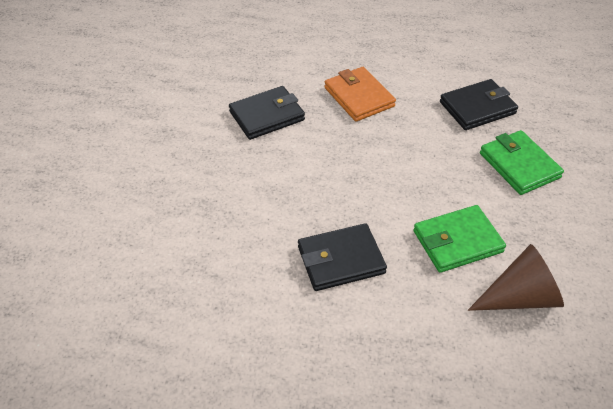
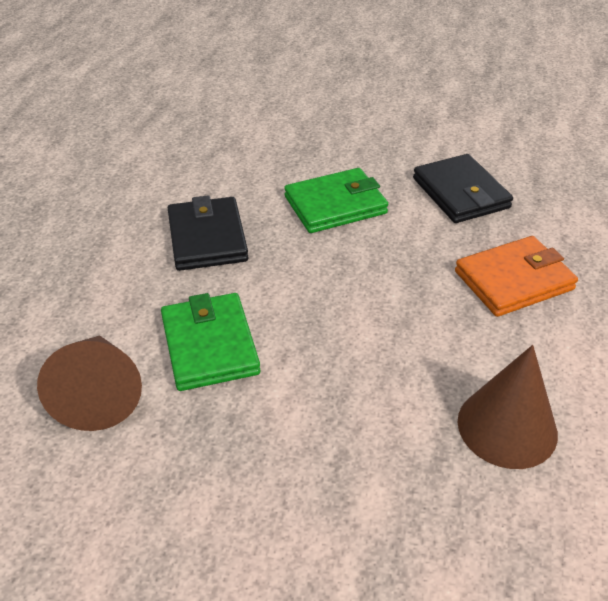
camera: 95 degrees right, 5 degrees down
(477, 108) = (507, 427): black wallet -> brown cone
(519, 165) = (355, 455): green wallet -> green wallet (335, 205)

